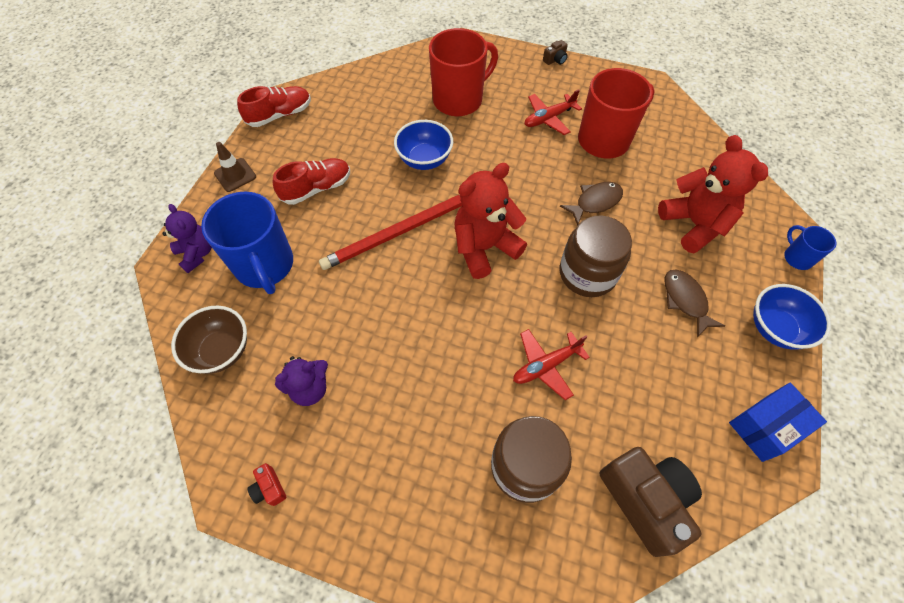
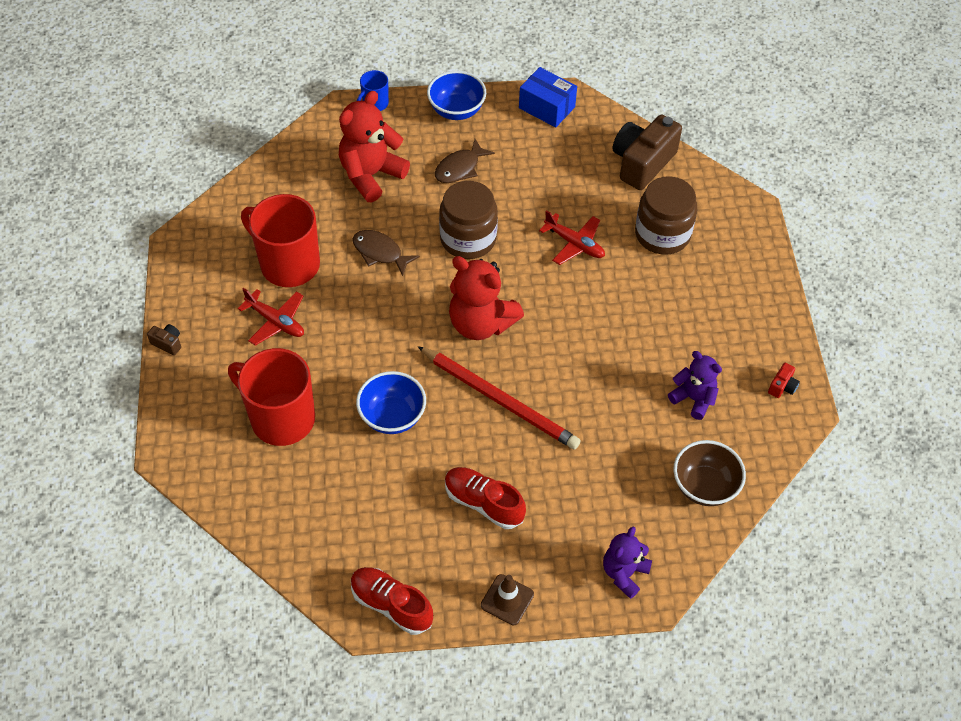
camera: 115 degrees left, 5 degrees down
(265, 266) = (602, 500): blue mug -> none

